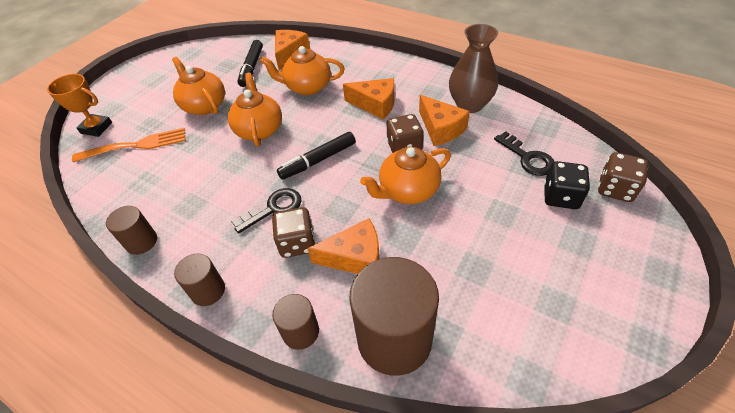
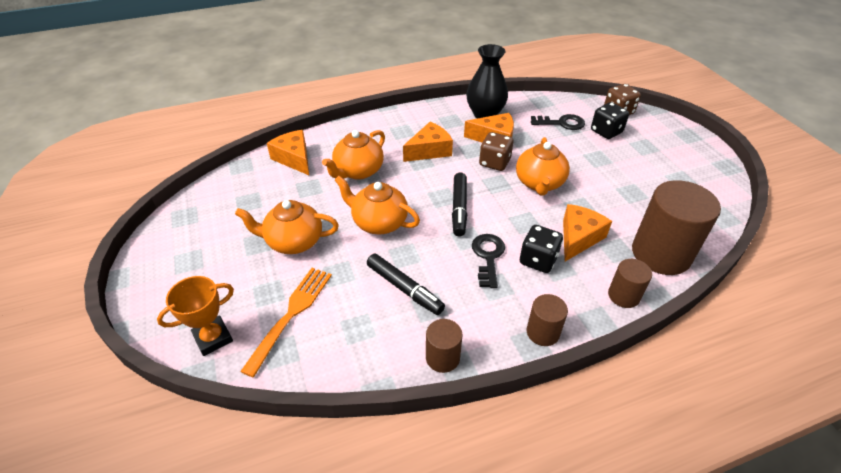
camera: 55 degrees left, 5 degrees down
(251, 68) = (279, 188): black marker -> black marker (404, 288)
(297, 243) = (538, 260): brown dice -> black dice
(469, 104) = (485, 114): brown vase -> black vase

